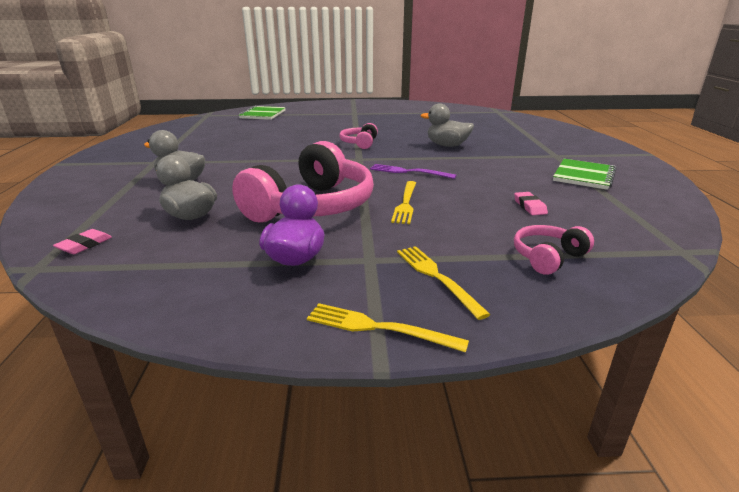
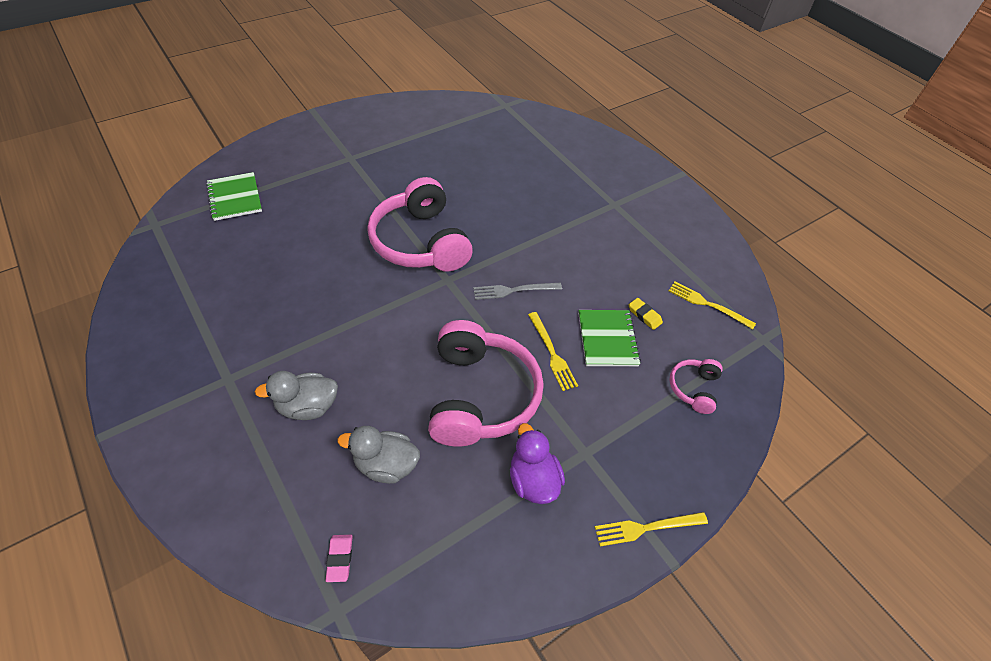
camera: 35 degrees left, 25 degrees up
(359, 143) = (420, 242): pink headphones -> pink headphones, size x2.14
(409, 172) = (514, 290): purple fork -> grey fork
(437, 277) = (643, 451): yellow fork -> yellow fork (707, 304)
(447, 145) = (510, 216): grey duck -> none
(529, 206) = (644, 315): pink eraser -> yellow eraser
(583, 176) = (655, 240): green notebook -> green notebook (607, 339)

